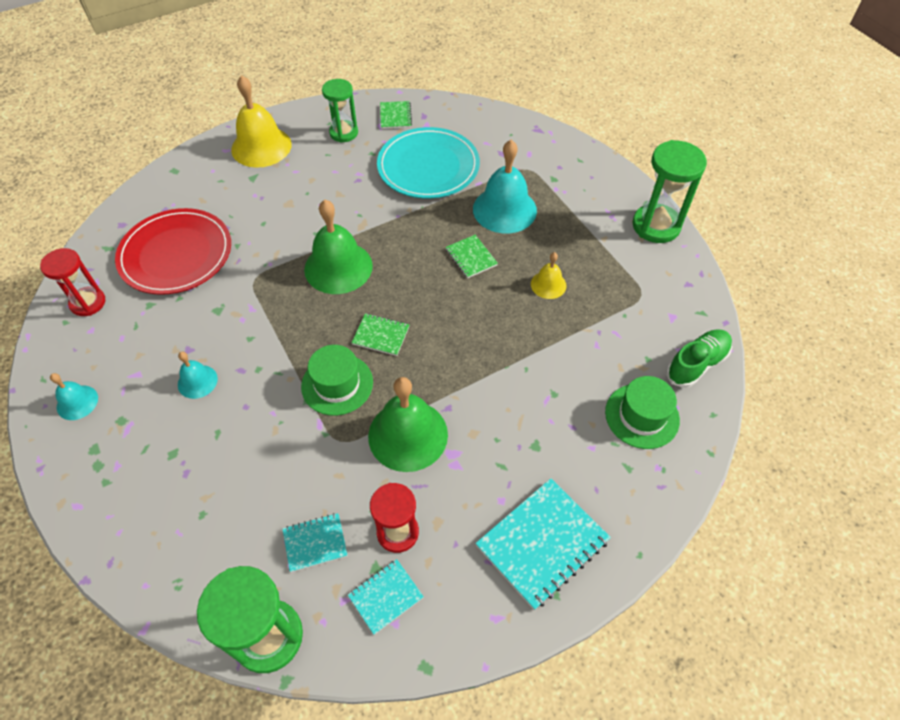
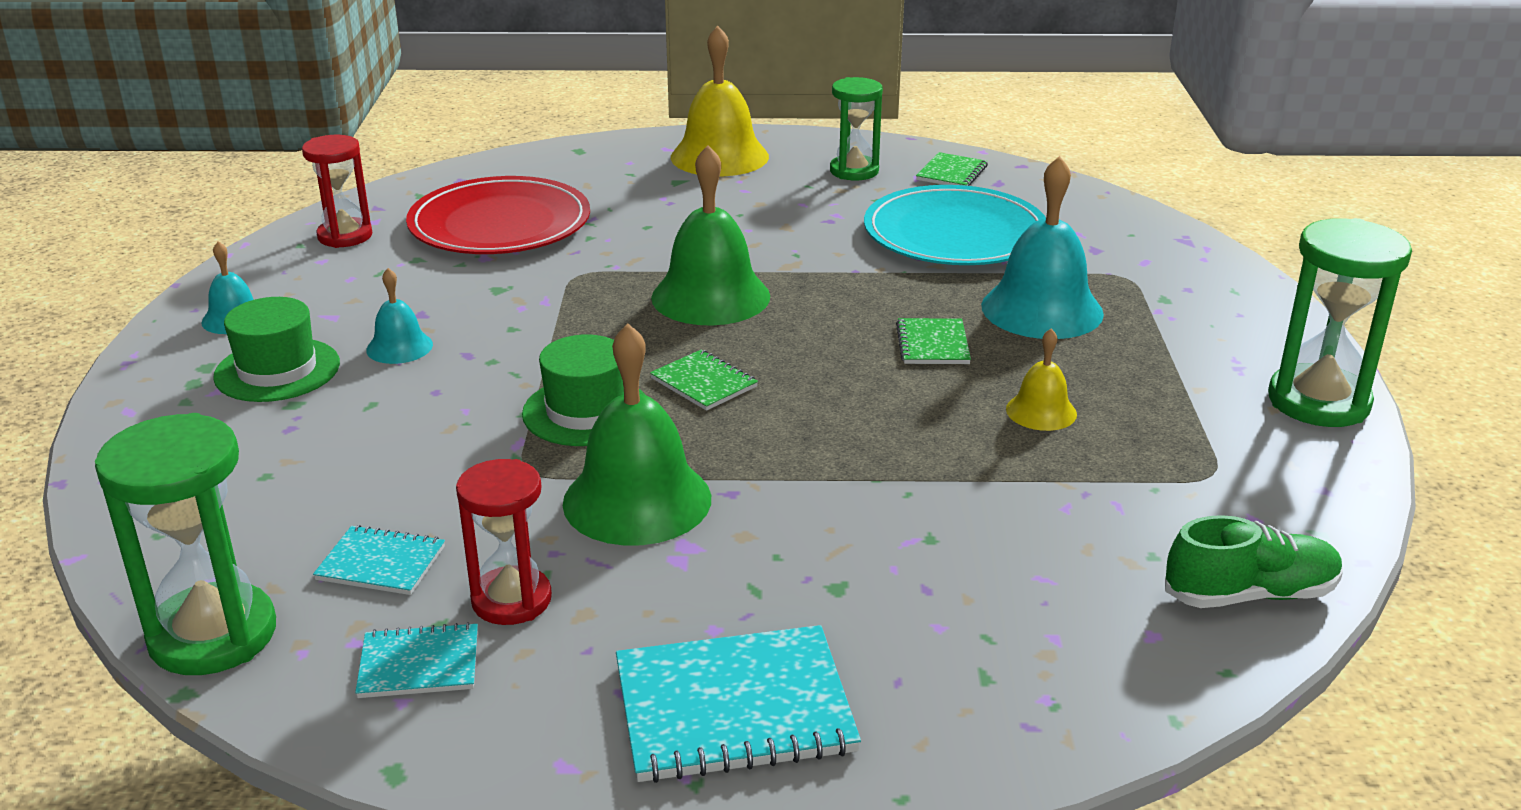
camera: 30 degrees right, 25 degrees down
(642, 416) = (1074, 621): green hat -> green hat (277, 370)

